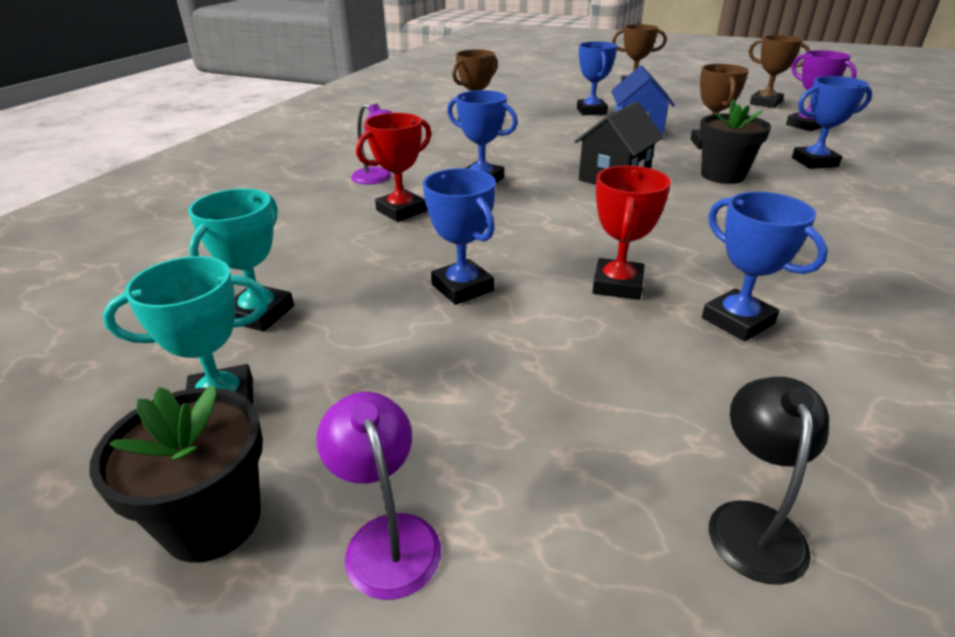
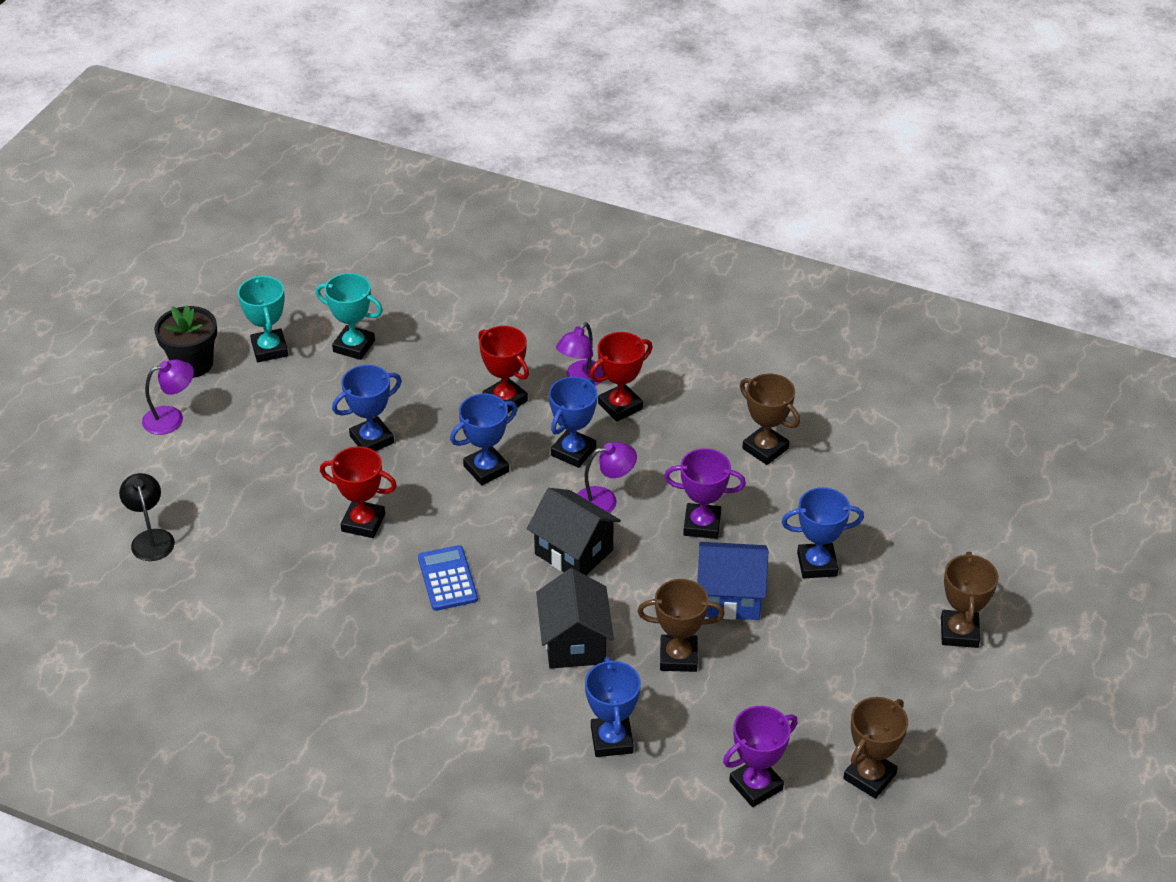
camera: 90 degrees right, 10 degrees up
(420, 164) = (620, 406): none -> red trophy
(544, 167) = (604, 500): none -> purple lamp
(563, 138) = (702, 525): none -> purple trophy
(681, 230) = (447, 579): none -> blue calculator
(722, 175) = (574, 643): black flower pot -> black house
(737, 321) = (307, 578): blue trophy -> blue trophy (486, 469)
(753, 522) = (151, 538): black lamp -> black lamp turned 120 degrees counterclockwise

